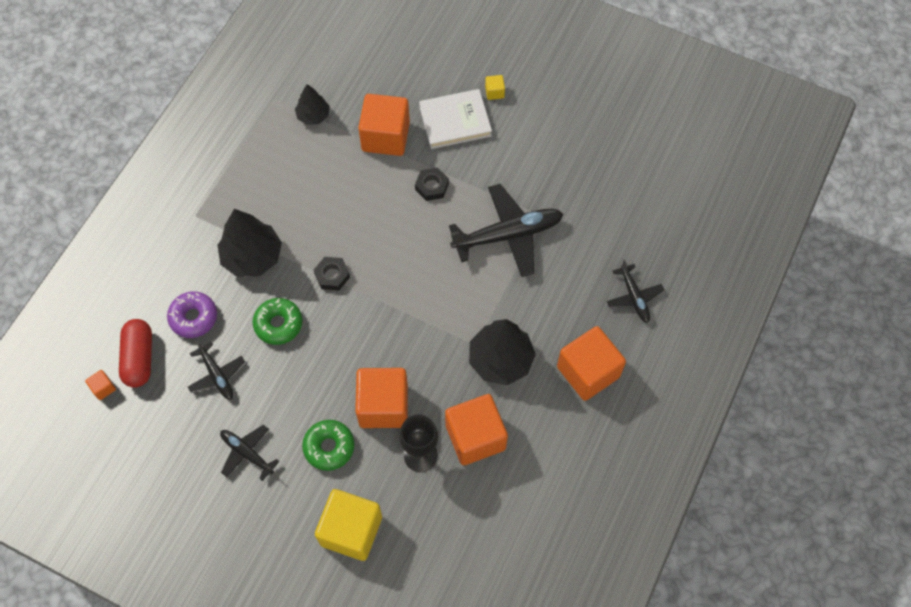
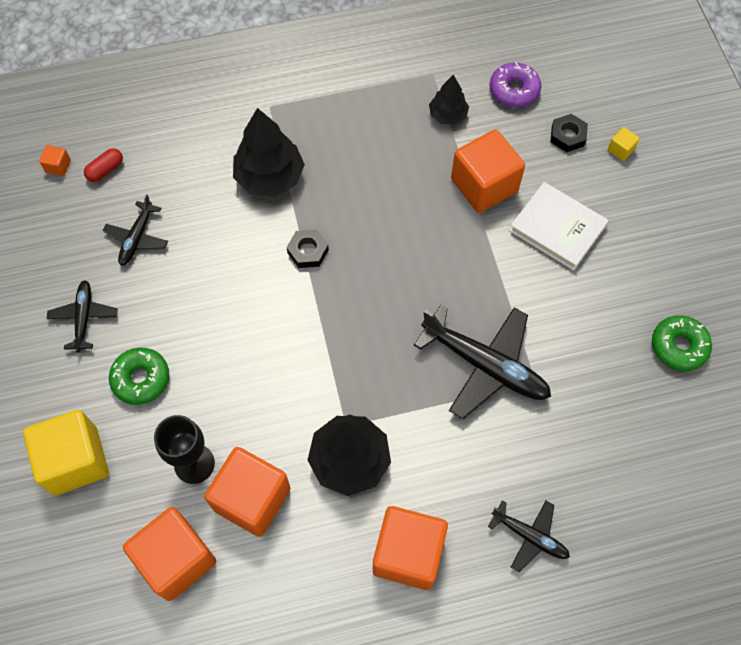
camera: 50 degrees right, 0 degrees up
(139, 358) = (105, 170): red capsule -> red capsule, size x0.57
(193, 317) = (175, 179): purple donut -> purple donut (514, 90)
(278, 324) = (224, 246): green donut -> green donut (678, 346)
(383, 406) = (217, 393): orange cube -> orange cube (176, 559)
(432, 186) = (472, 261): black nut -> black nut (567, 136)
(494, 92) = (622, 237): yellow cube -> yellow cube (620, 150)
(634, 297) = (529, 536): black plane -> black plane turned 90 degrees counterclockwise

